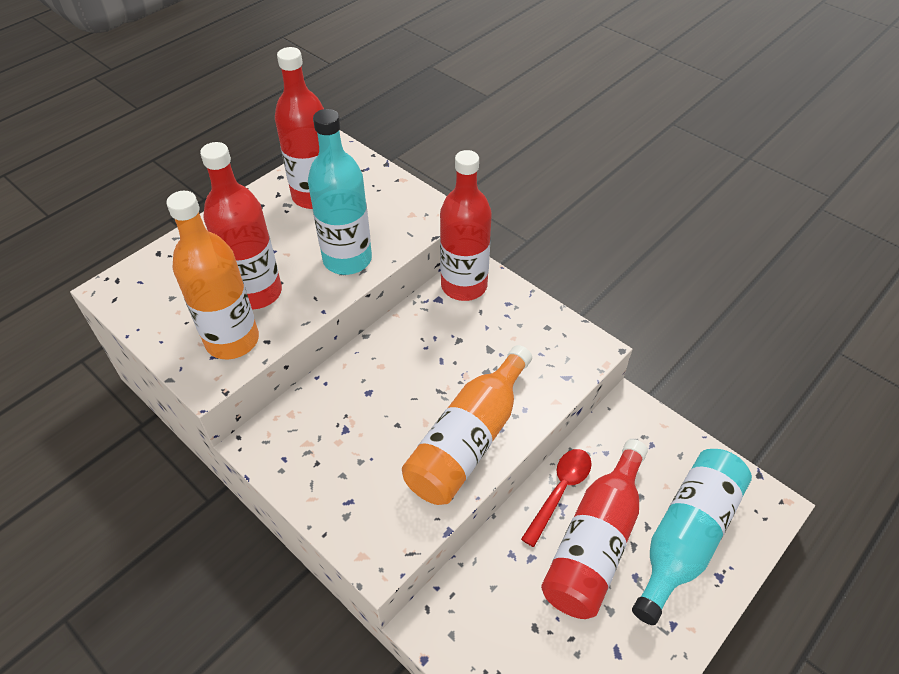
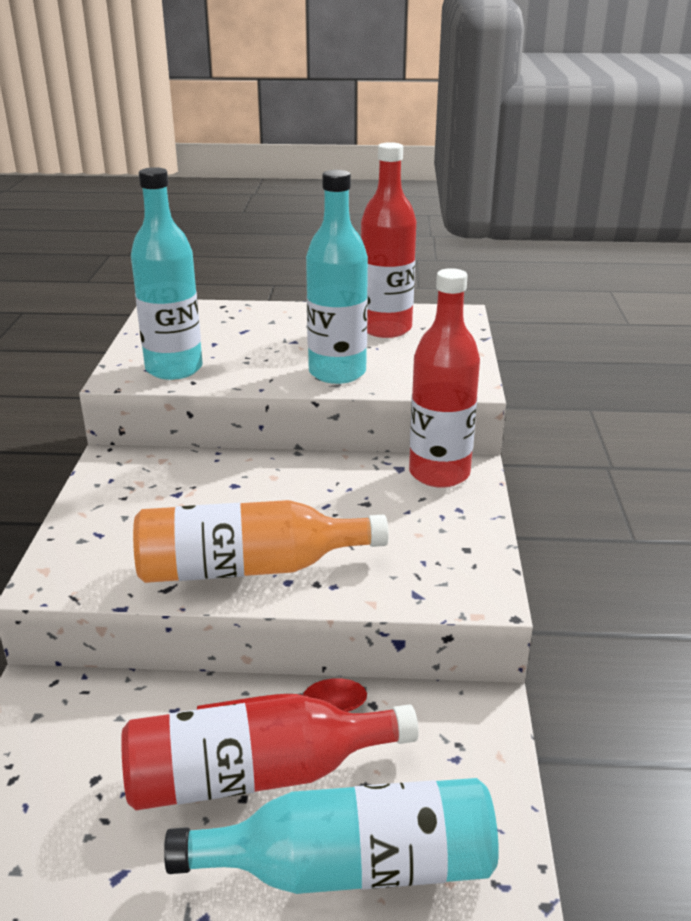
camera: 50 degrees right, 20 degrees down
(232, 340) = (174, 369): orange bottle -> turquoise bottle
(256, 292) = (239, 355): red bottle -> none

